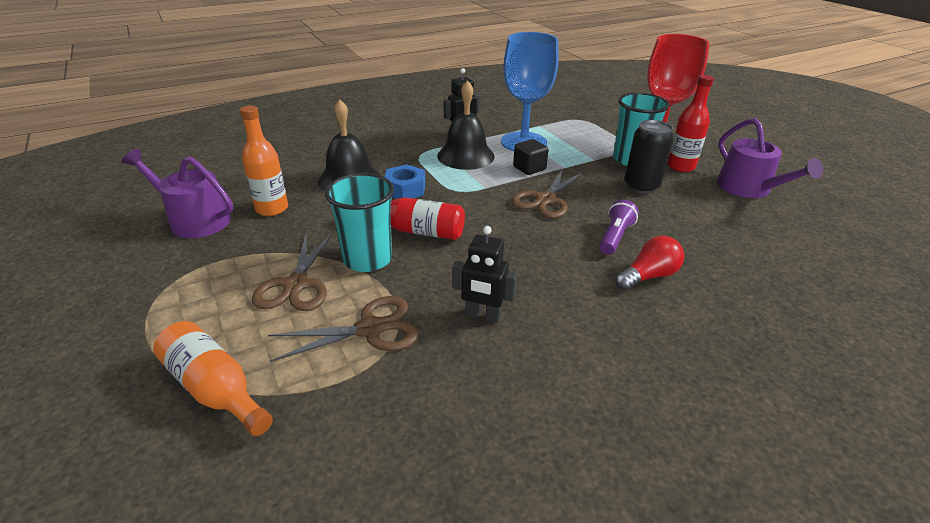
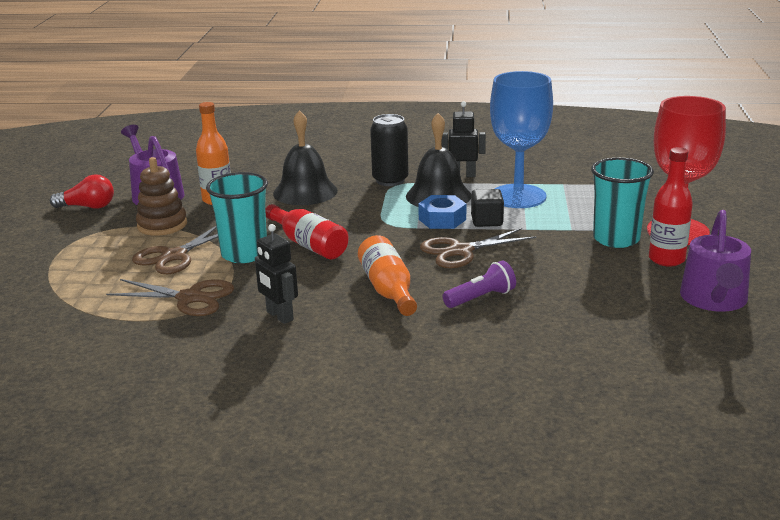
camera: 35 degrees right, 10 degrees down
(215, 389) = (62, 299): orange bottle -> orange bottle (388, 289)
(241, 253) = (162, 225): none -> brown stacking toy
(405, 189) = (342, 211): blue nut -> blue nut (442, 219)
(641, 186) = (584, 265): black can -> black can (390, 180)
(648, 276) = (462, 334): red light bulb -> red light bulb (88, 207)

